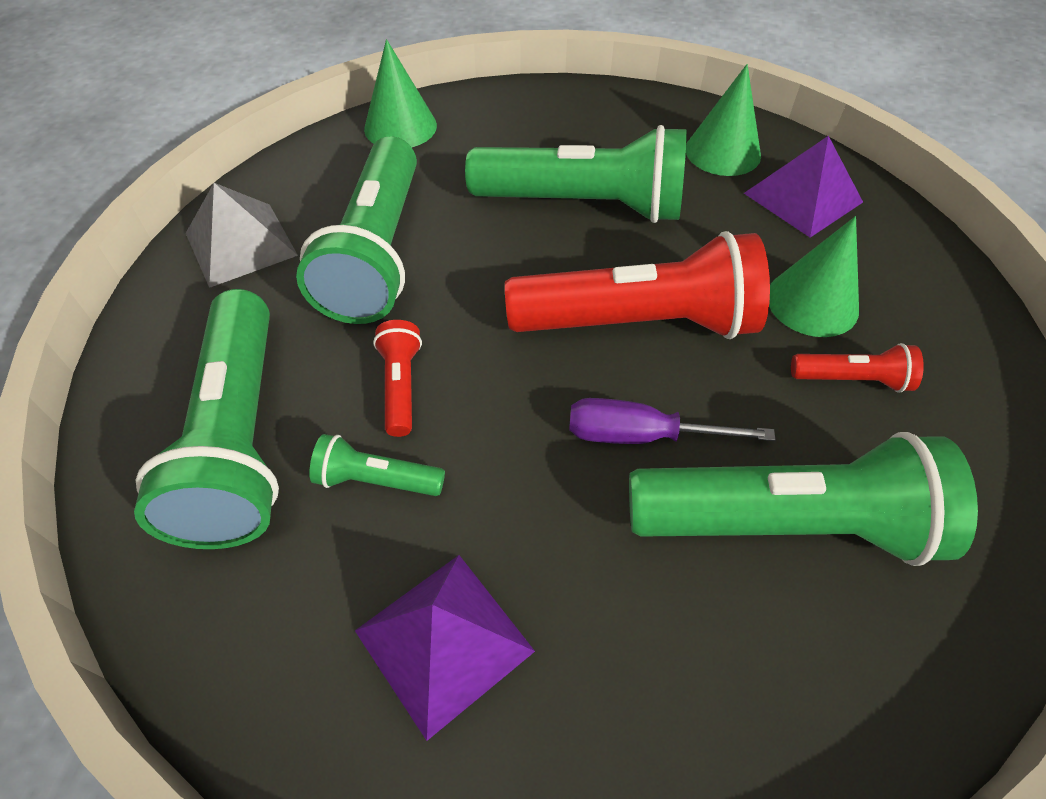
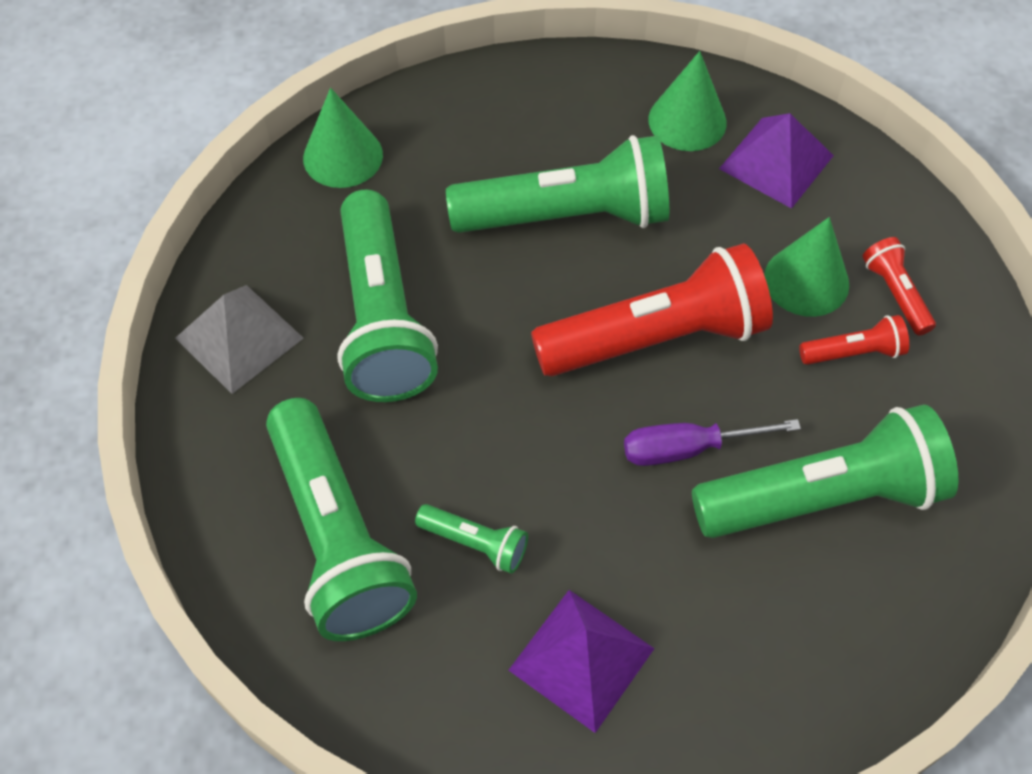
camera: 15 degrees left, 5 degrees up
(376, 479) = (475, 544): green flashlight -> green flashlight turned 150 degrees counterclockwise
(401, 386) = (462, 452): red flashlight -> red flashlight (895, 293)

